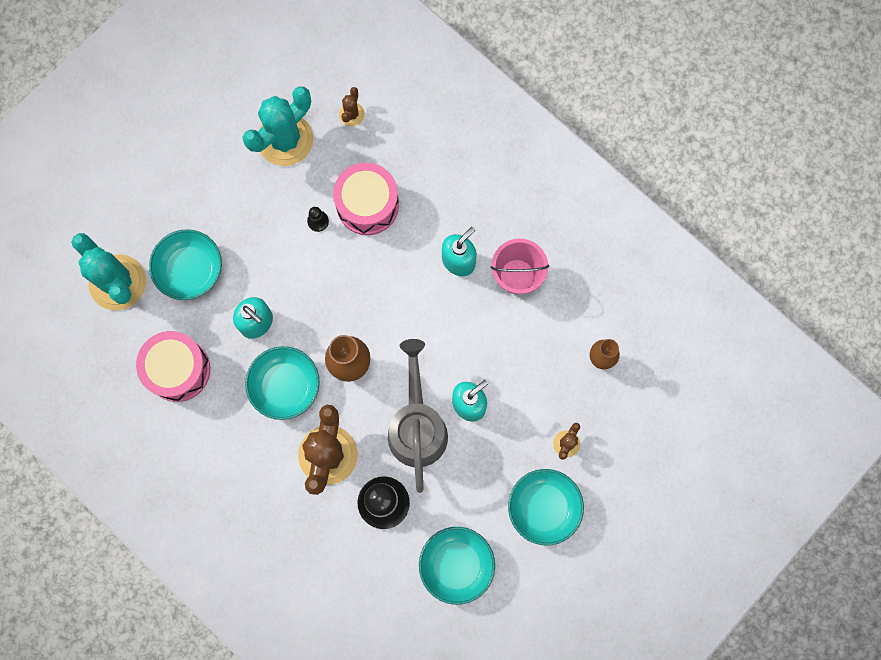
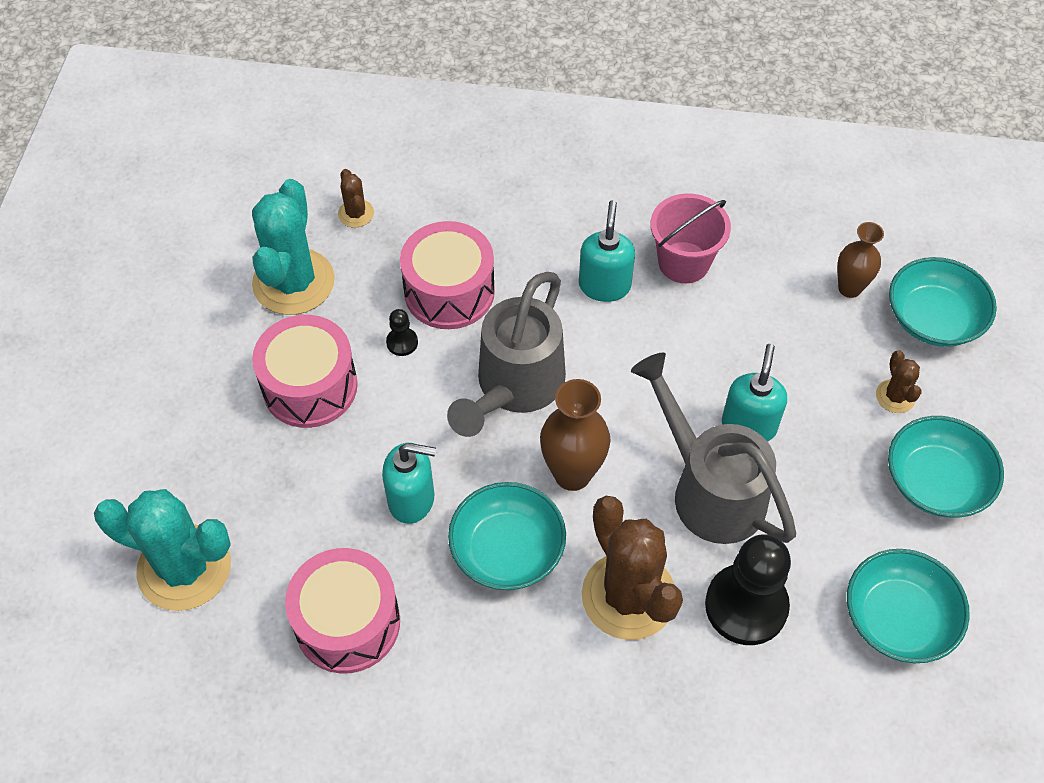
camera: 35 degrees left, 20 degrees down
(190, 270) = (276, 492): turquoise bowl -> turquoise bowl (933, 318)
(249, 216) = (310, 386): none -> pink drum
(359, 292) = (515, 387): none -> grey watering can

